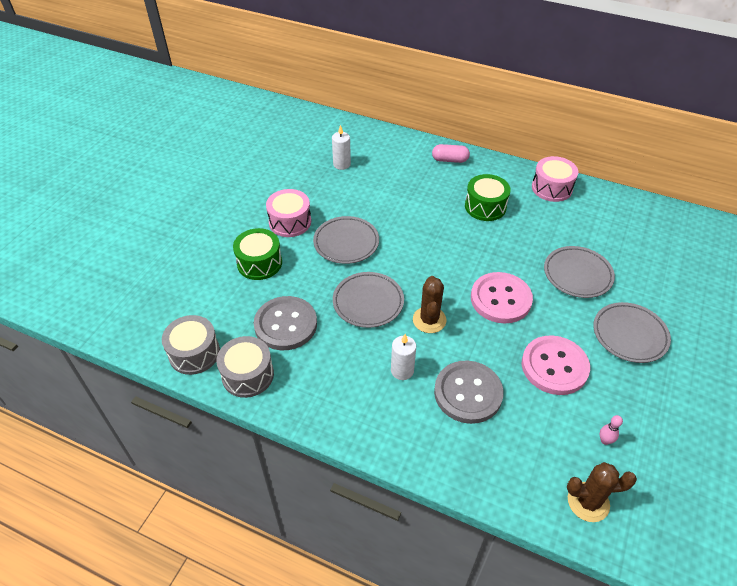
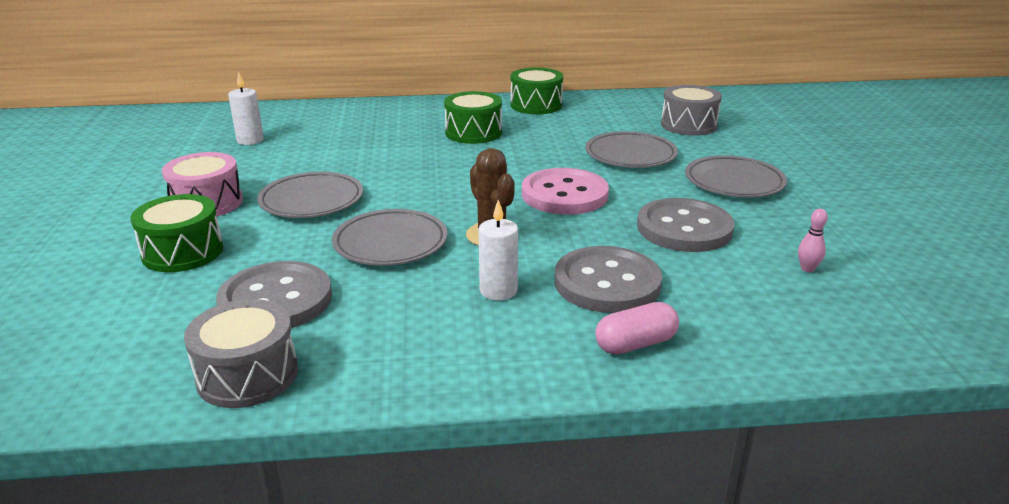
camera: 30 degrees left, 20 degrees down
(194, 353) = (122, 382): grey drum -> grey drum (688, 125)
(450, 160) = (396, 110): pink capsule -> pink capsule (635, 344)
(551, 188) = (536, 105): pink drum -> green drum
(554, 366) = (684, 228): pink button -> grey button
(588, 502) = (853, 327): brown cactus -> none

